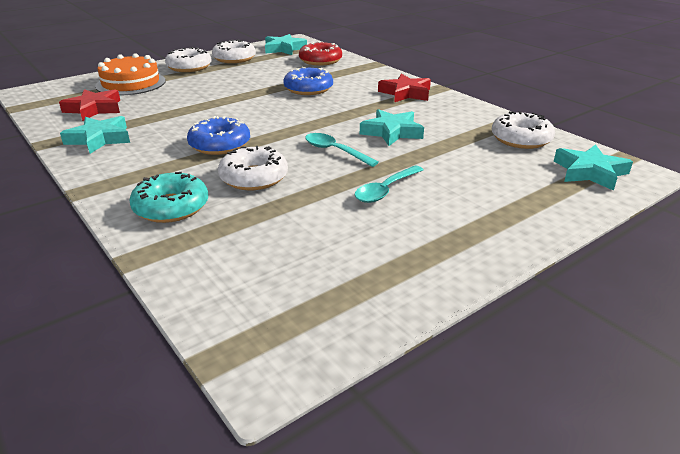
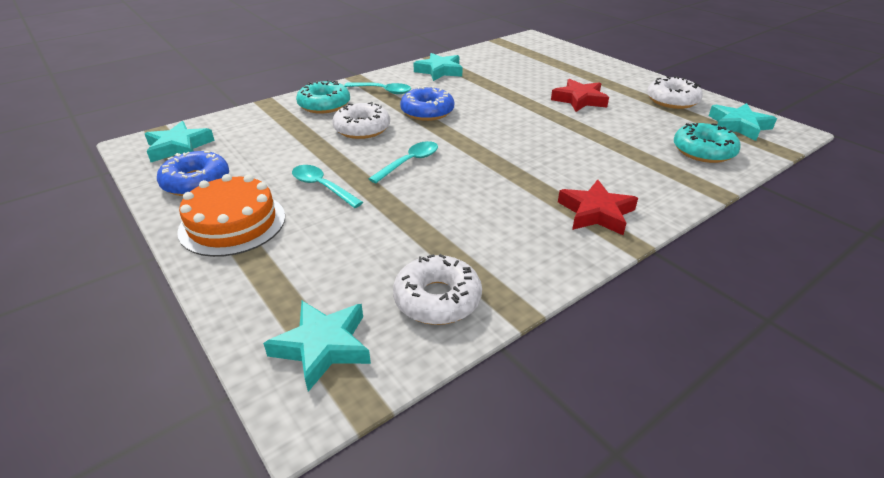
camera: 90 degrees right, 5 degrees up
(94, 109) = (499, 61): red star -> red star (579, 100)
(131, 83) = (565, 65): orange cake -> orange cake (232, 223)
(144, 170) = (383, 91): none -> turquoise spoon
(189, 67) = (626, 82): white donut -> none
(308, 89) = (585, 145): blue donut -> blue donut (196, 182)
(320, 61) = (703, 151): red donut -> turquoise donut
(392, 132) = (457, 196): turquoise star -> turquoise star (179, 147)

